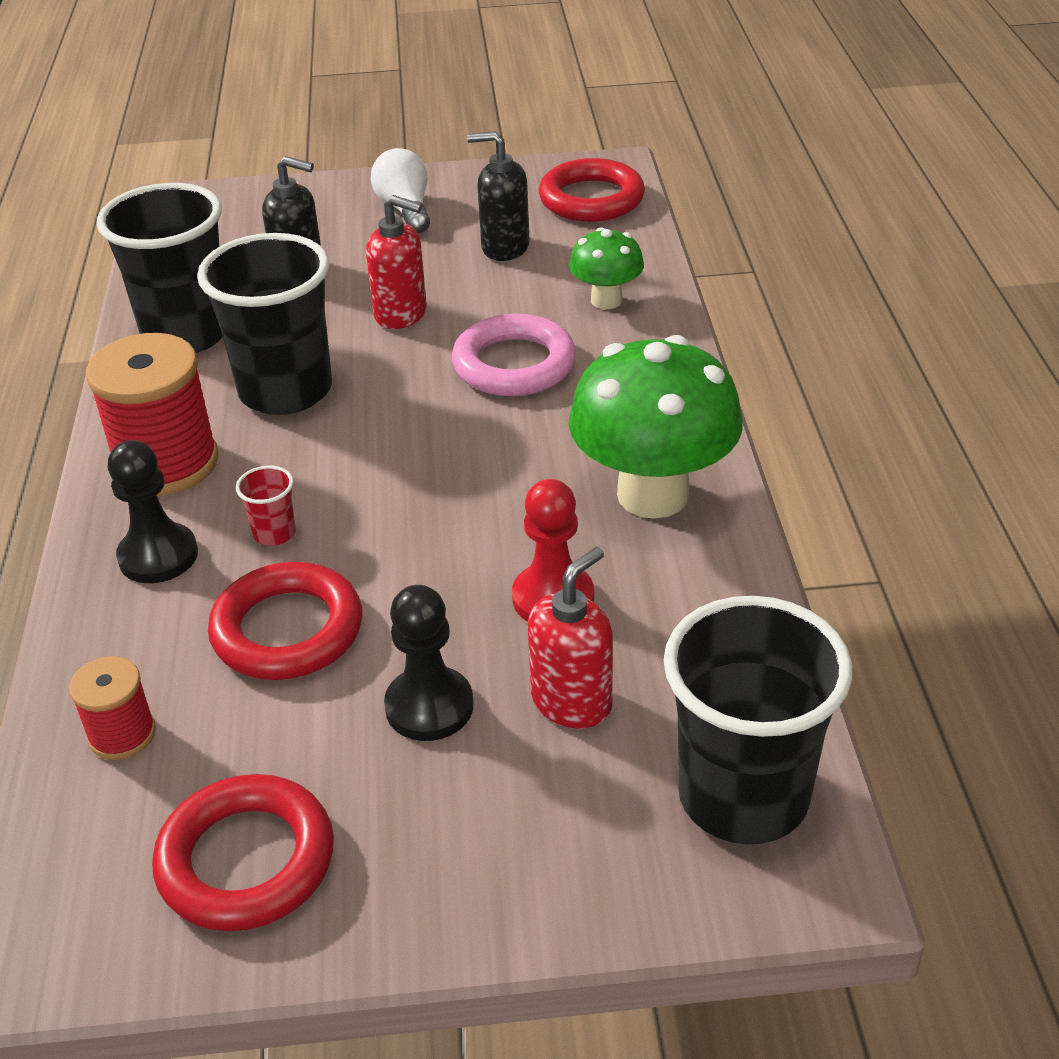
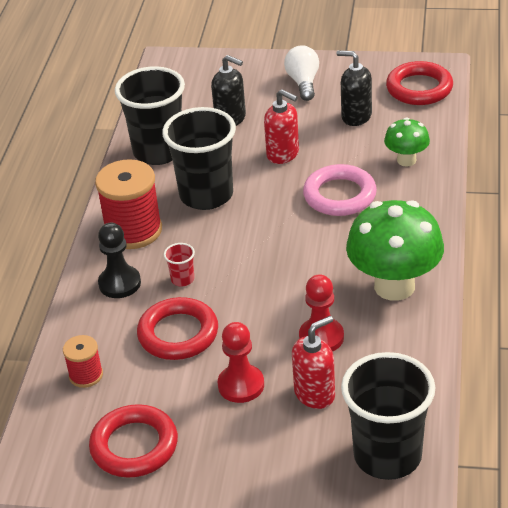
camera: 15 degrees right, 0 degrees up
(429, 706) = (241, 385): black pawn -> red pawn

